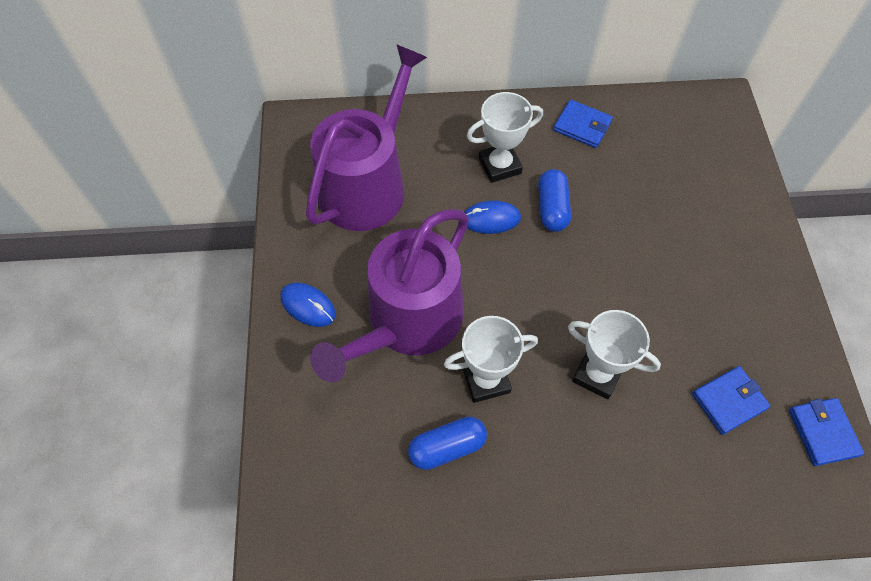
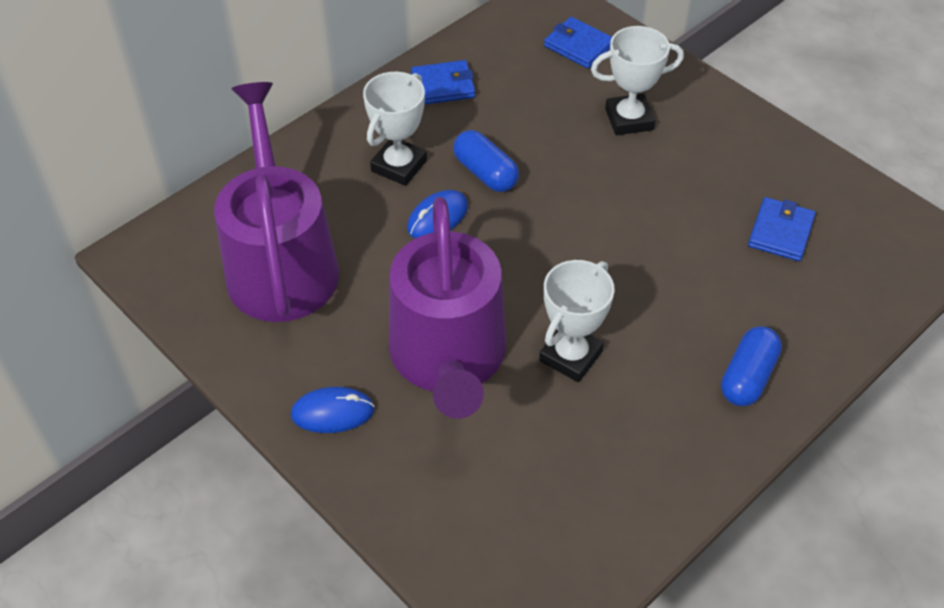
camera: 40 degrees left, 10 degrees down
(447, 447) = (593, 436): blue capsule -> blue capsule (747, 377)
(597, 374) = (660, 284): white trophy -> white trophy (629, 119)
(823, 432) = (868, 207): blue wallet -> blue wallet (578, 46)

